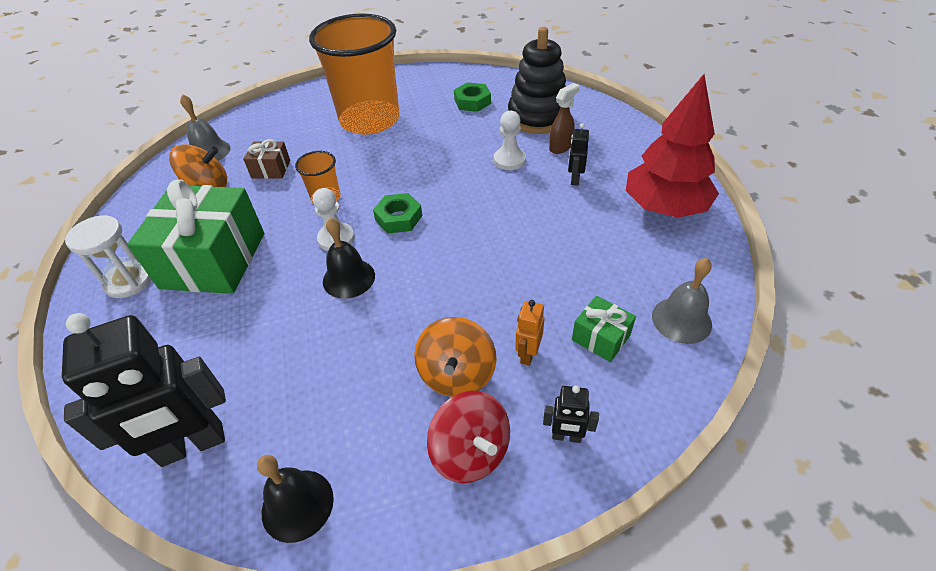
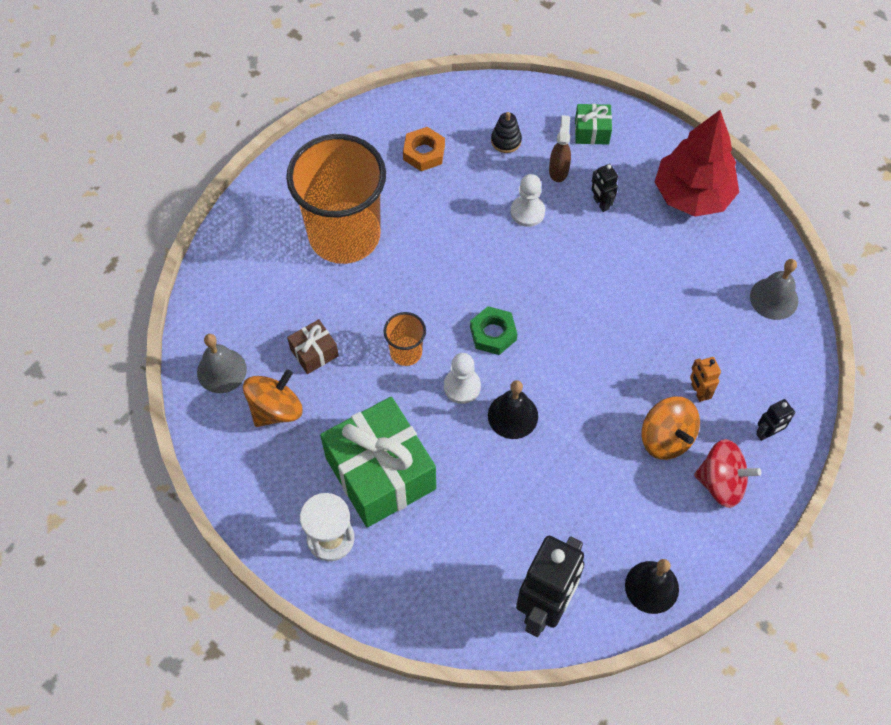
camera: 40 degrees left, 15 degrees up
(472, 102) = (424, 153): green nut -> orange nut
(538, 117) = (506, 141): black stacking toy -> black stacking toy, size x0.44
(601, 337) = (734, 347): green gift -> green gift (591, 131)

